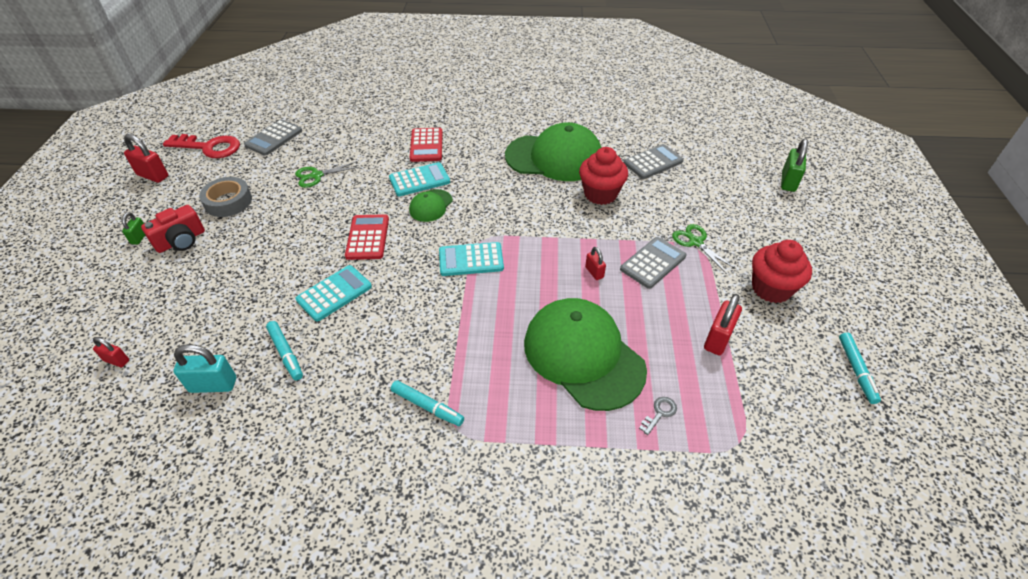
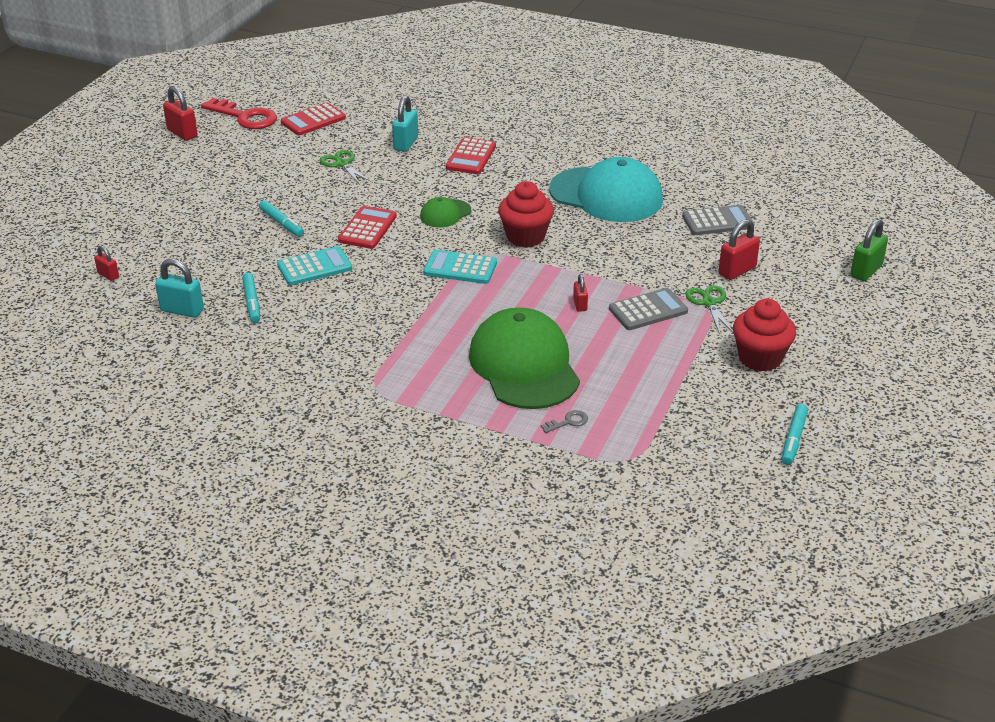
camera: 20 degrees right, 10 degrees down
(139, 237) = (154, 185): green padlock -> none
(181, 241) = (191, 195): red camera -> none
(228, 201) = (246, 170): grey tape -> none
(274, 138) = (313, 120): grey calculator -> red calculator
(316, 176) = (342, 164): green scissors -> green scissors turned 60 degrees clockwise
(365, 144) = (406, 143): none -> turquoise padlock
(419, 180) = (446, 188): turquoise calculator -> none
(427, 406) = (358, 367): turquoise marker -> turquoise marker (281, 223)
(554, 157) = (606, 195): green cap -> turquoise cap
(600, 194) = (634, 239): red cupcake -> red cupcake (525, 237)
(717, 339) = (668, 384): red padlock -> red padlock (737, 271)

